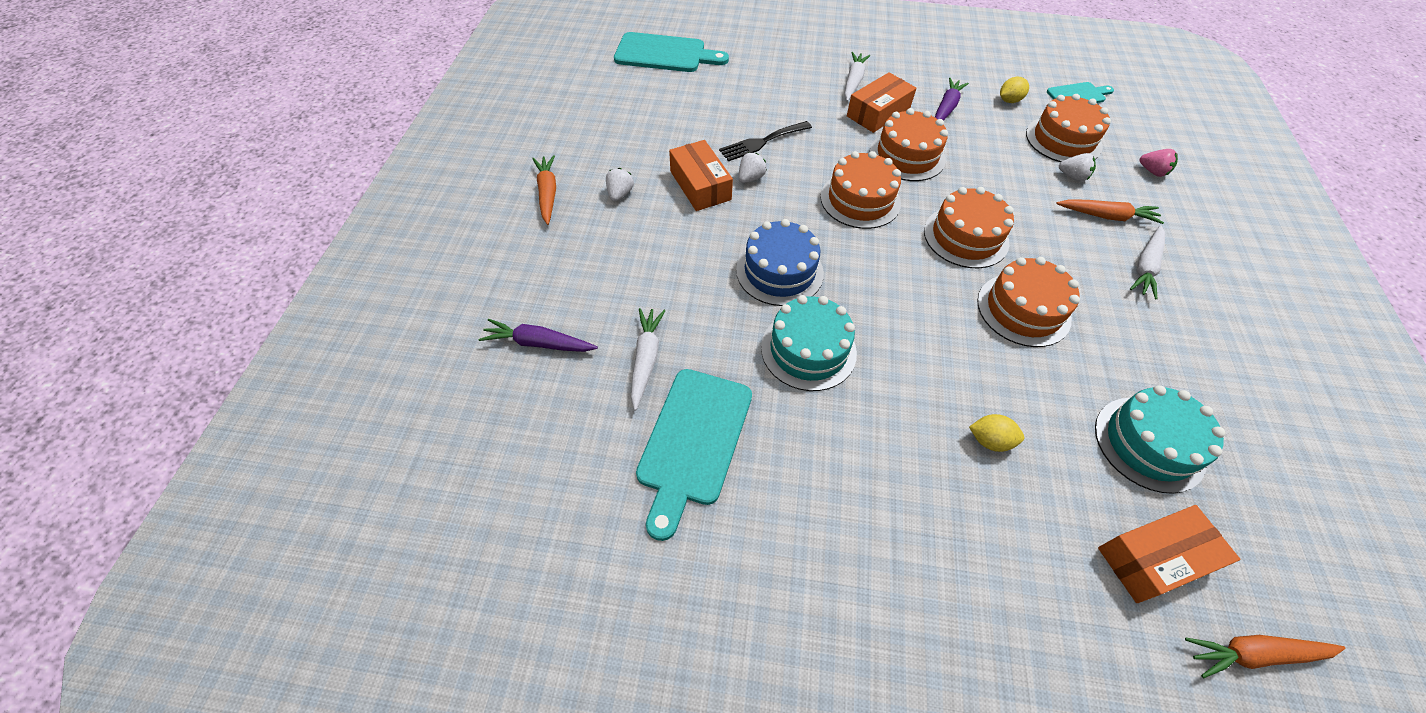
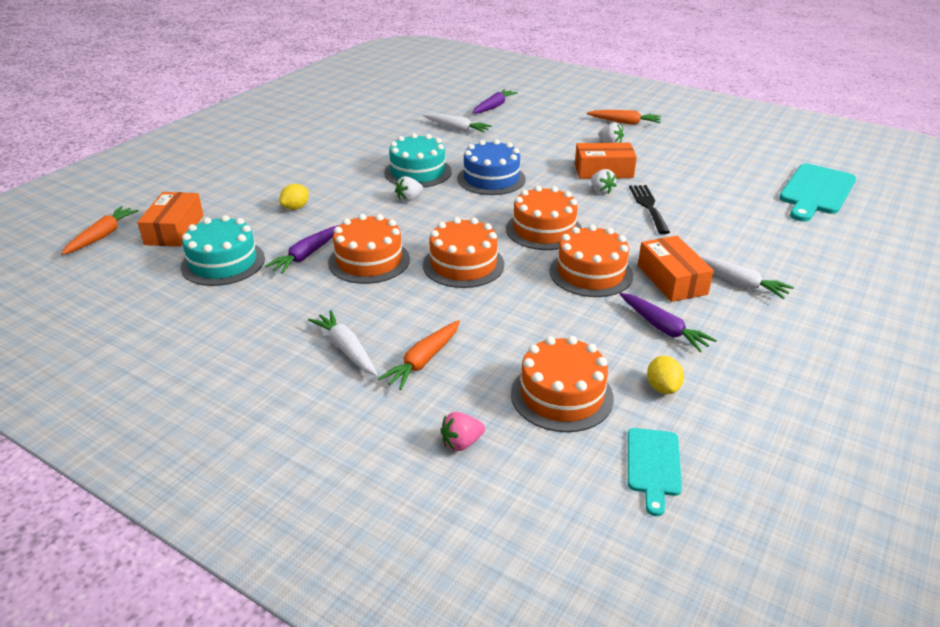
camera: 115 degrees right, 20 degrees down
(693, 442) = (392, 131): turquoise cutting board -> none
(1064, 369) = (306, 255): none -> purple carrot
(1072, 177) = (495, 368): white strawberry -> white strawberry (409, 199)

